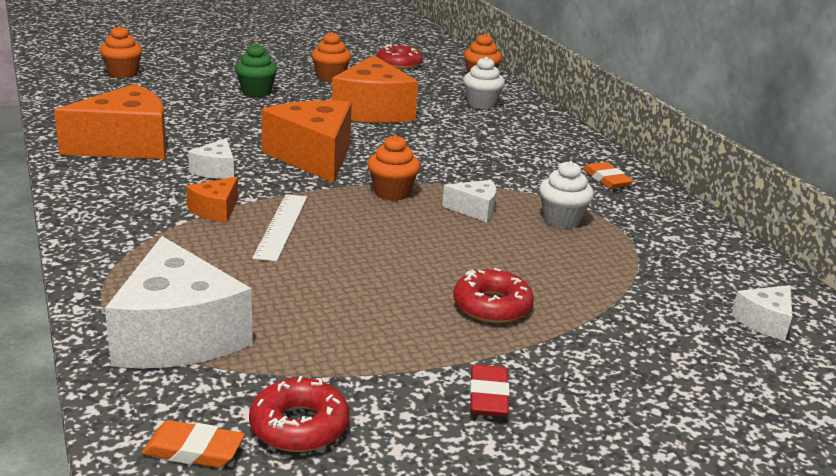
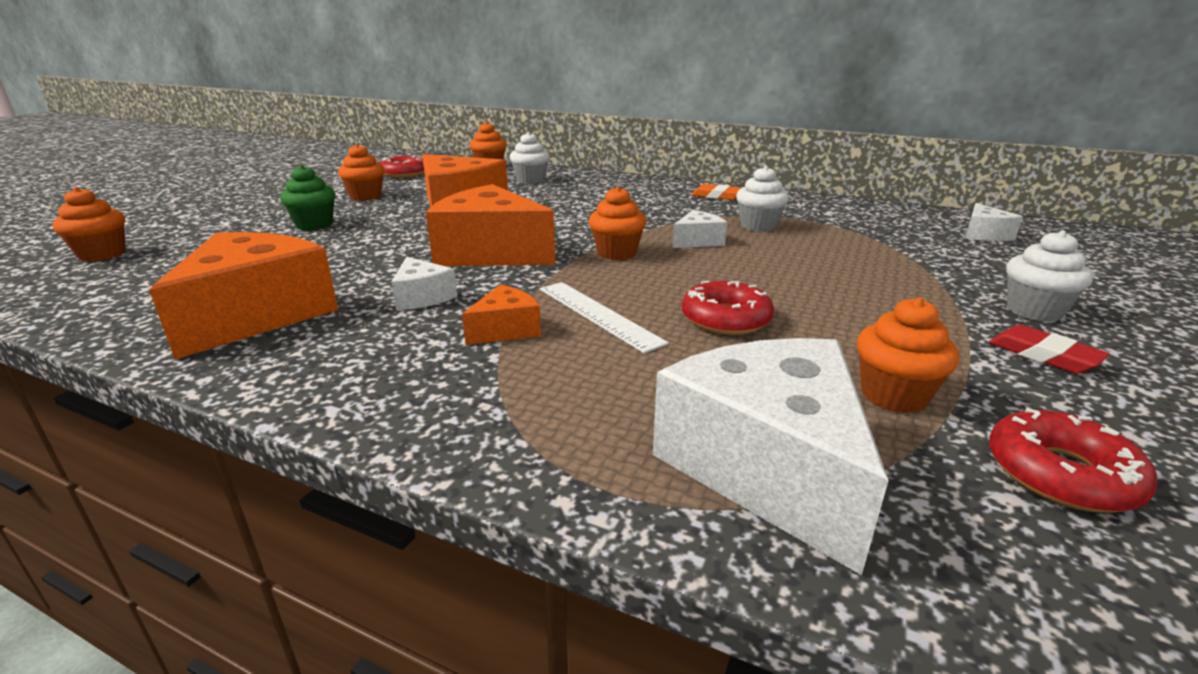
camera: 40 degrees left, 0 degrees up
(178, 335) = (768, 468): white cheese -> white cheese turned 135 degrees counterclockwise
(194, 450) = (1096, 581): orange eraser -> none
(216, 210) = (506, 330): orange cheese -> orange cheese turned 120 degrees counterclockwise
(322, 352) = (894, 396): none -> orange cupcake
(492, 306) = (874, 295): red donut -> red donut (726, 319)
(583, 379) = (1034, 311): none -> white cupcake

